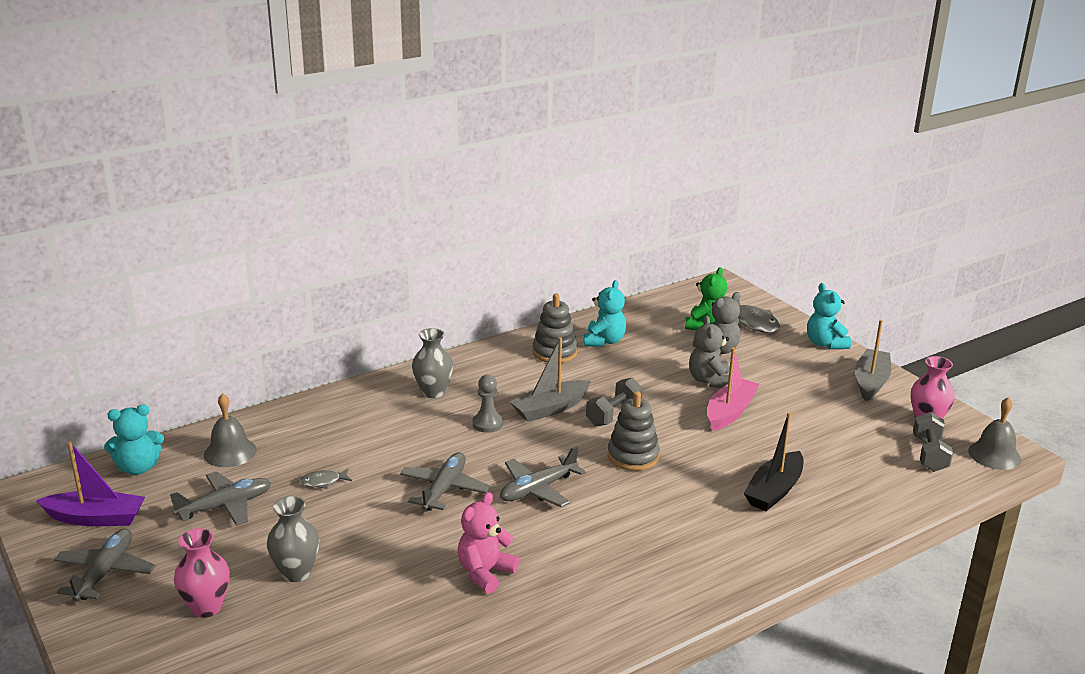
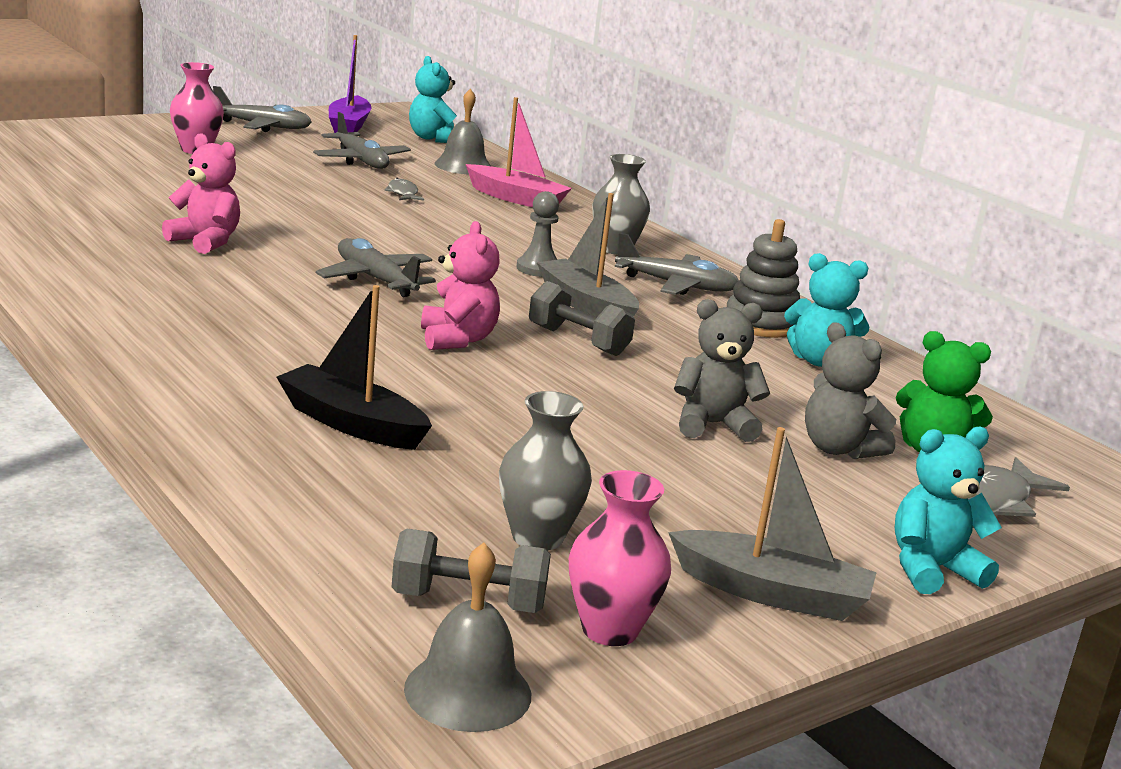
camera: 85 degrees right, 5 degrees down
(296, 572) = (238, 177): grey vase -> grey vase (537, 537)
(444, 489) = (382, 238): grey plane -> grey plane (676, 285)
(633, 456) = (457, 339): grey stacking toy -> pink teddy bear
(730, 412) = (604, 426): pink boat -> pink boat (516, 199)

